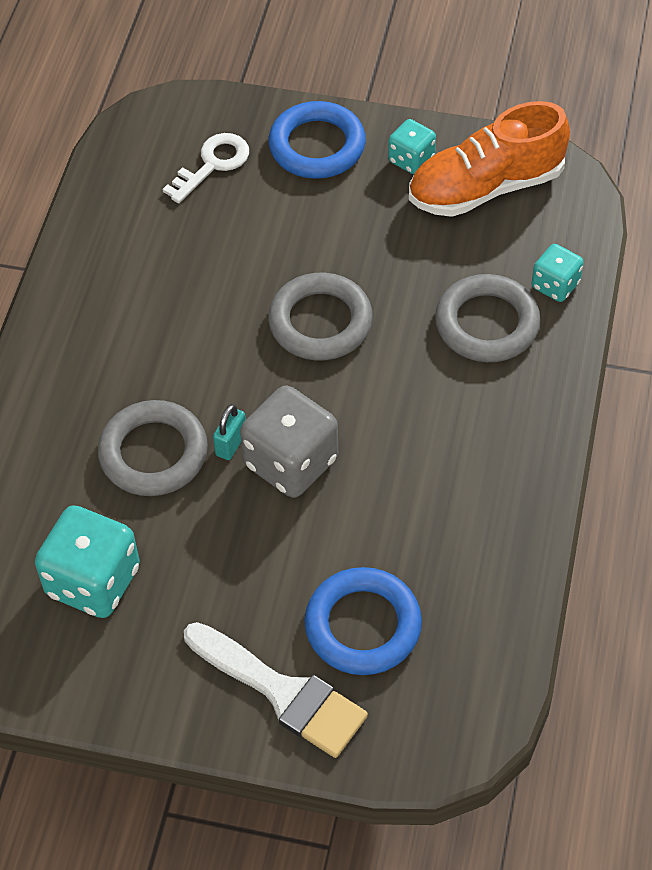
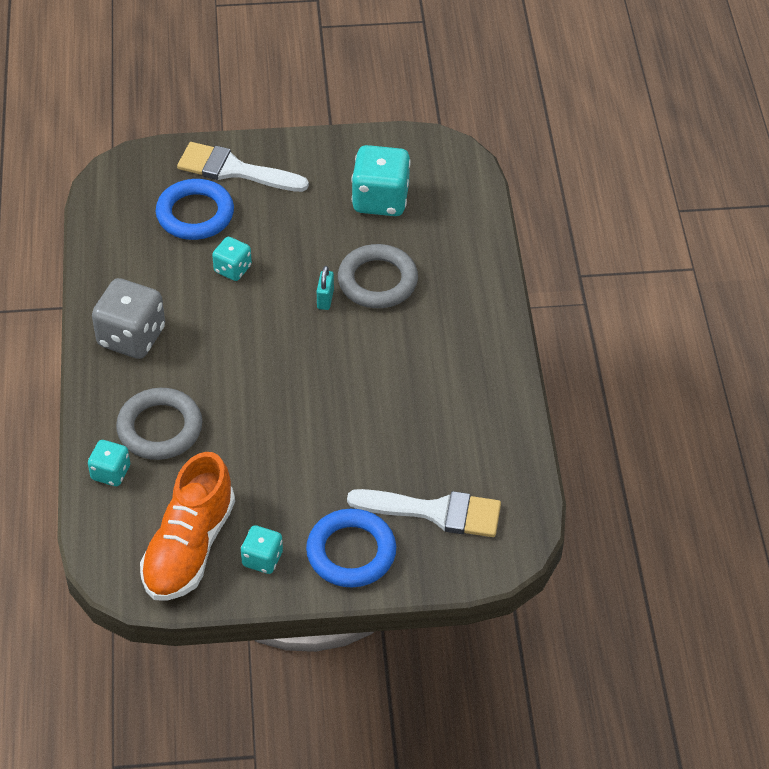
camera: 160 degrees right, 5 degrees down
(212, 164) = (435, 512): white key -> white brush
(291, 462) = (277, 297): grey dice -> grey dice (131, 337)
(320, 322) = (292, 399): grey ring -> none
(336, 520) = (233, 269): none -> turquoise dice
(485, 187) = (189, 548): orange shoe -> orange shoe turned 150 degrees clockwise

